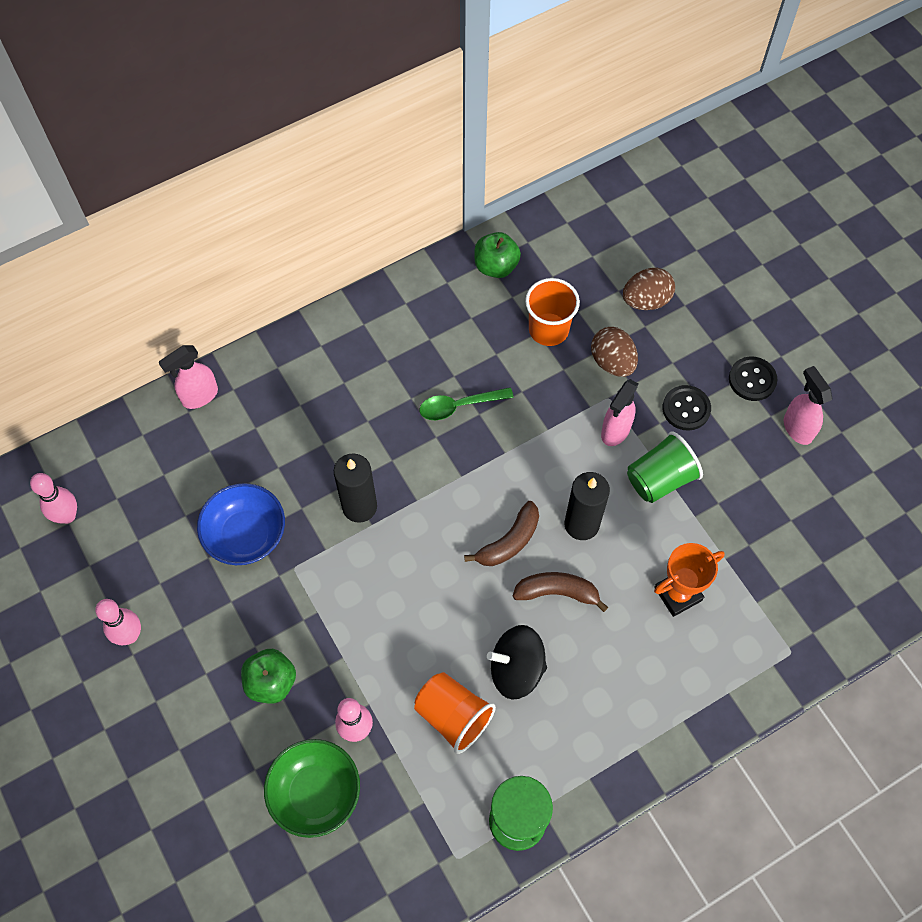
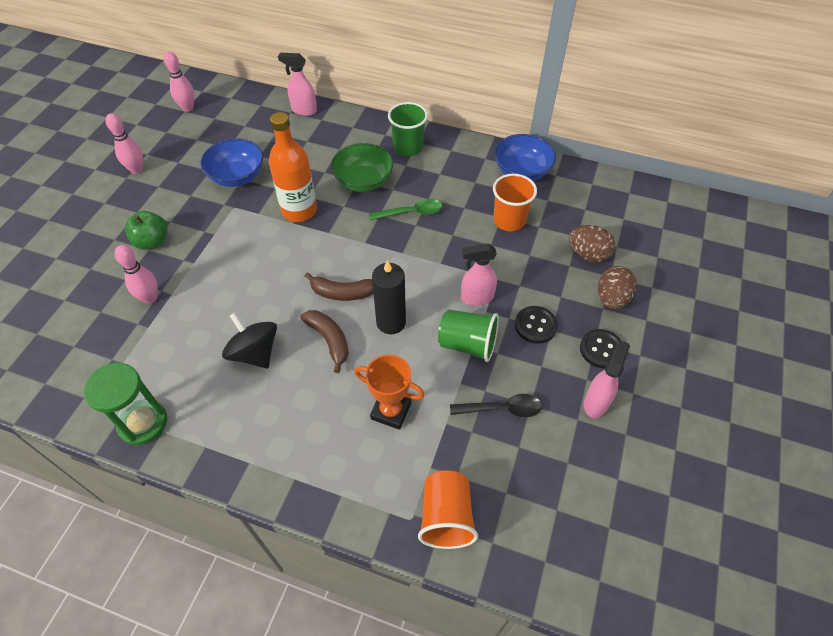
camera: 50 degrees right, 10 degrees down
(315, 793) = (93, 305): green bowl -> green bowl (363, 181)
(359, 506) = (299, 210): black candle -> orange bottle
(363, 338) = (408, 147): none -> green cup
(453, 716) = (195, 340): orange cup -> orange cup (446, 517)
(459, 406) = (411, 213): green spoon -> green spoon turned 135 degrees clockwise
(496, 266) = (521, 171): green apple -> blue bowl
(612, 362) = (523, 265): brown egg -> brown egg (611, 298)
(746, 504) = (501, 409): none -> black spoon

